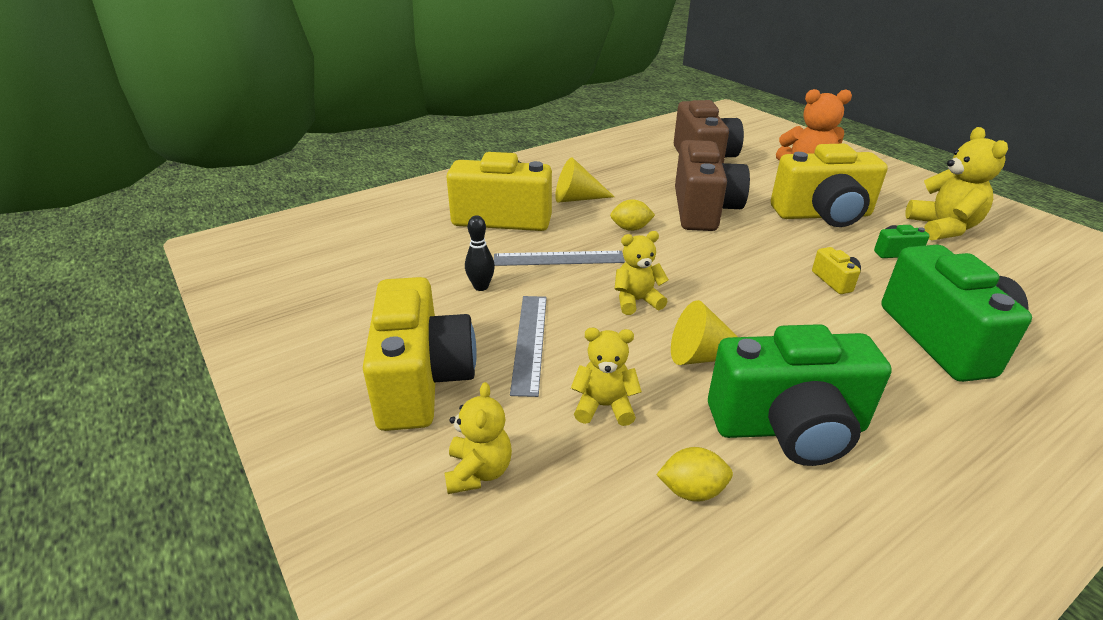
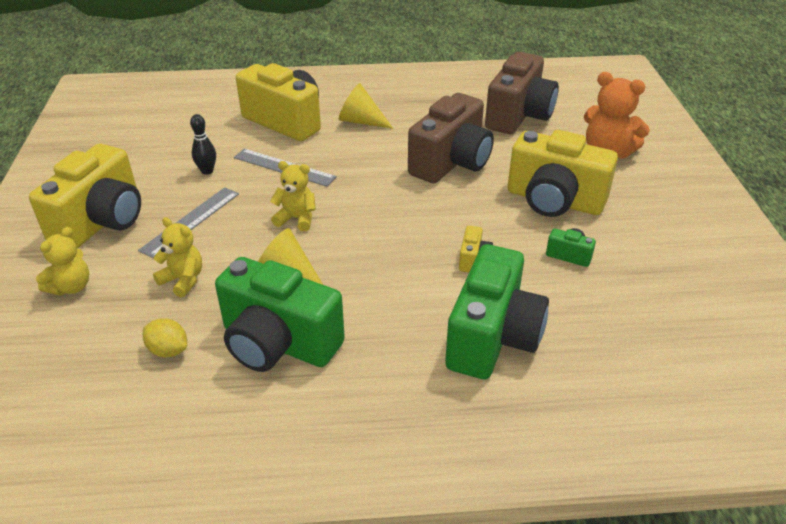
camera: 30 degrees right, 5 degrees up
(630, 228) = (369, 160): yellow lemon -> none
(942, 228) = (656, 250): yellow teddy bear -> none

